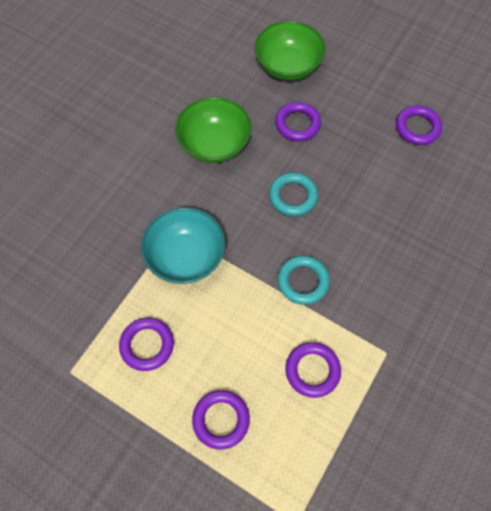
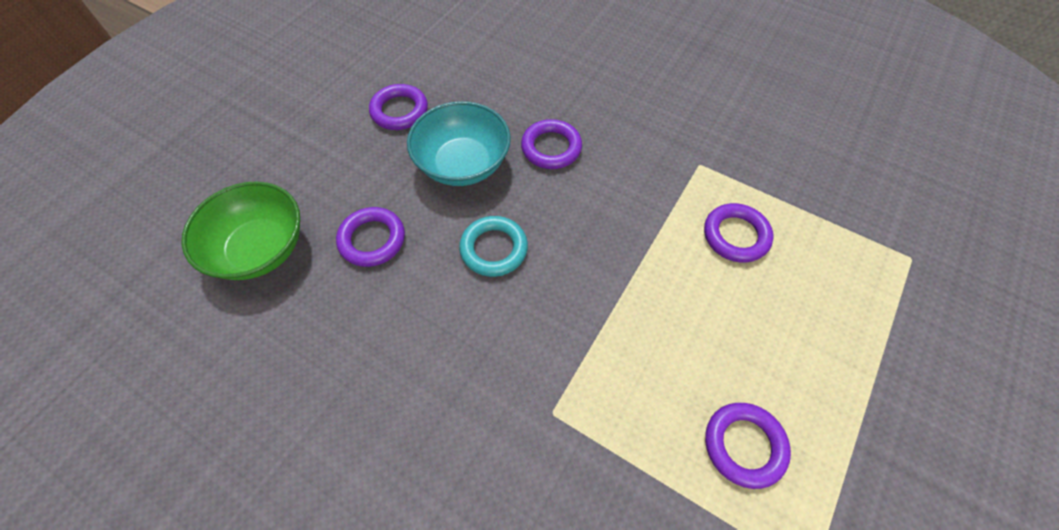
camera: 90 degrees left, 5 degrees down
(186, 257) = (595, 393): turquoise bowl -> turquoise bowl (463, 164)
(214, 144) = (392, 356): green bowl -> none
(221, 420) = (823, 339): purple ring -> purple ring (551, 148)
(303, 281) = (621, 241): turquoise ring -> none

